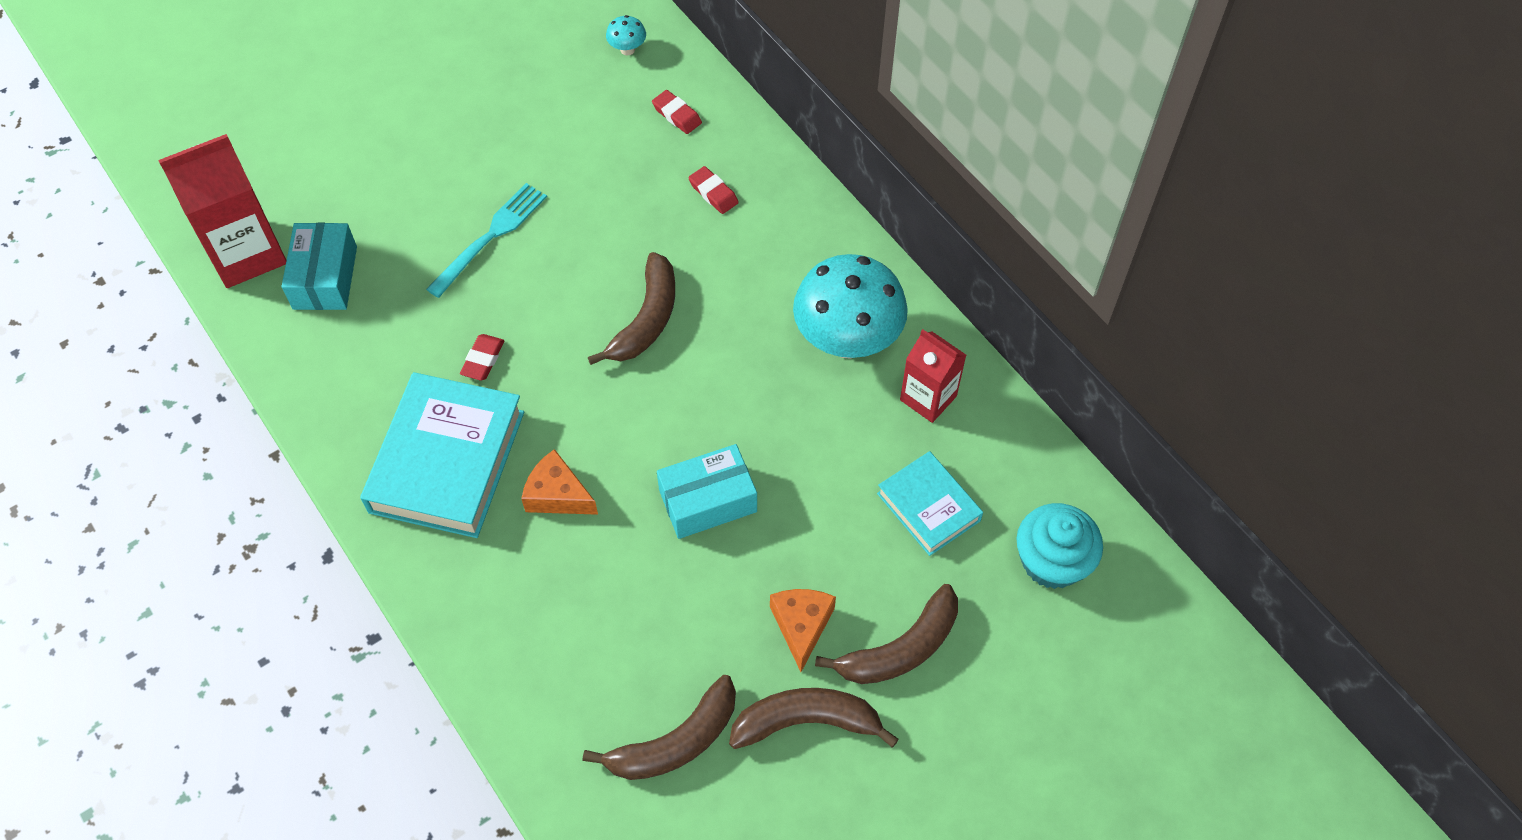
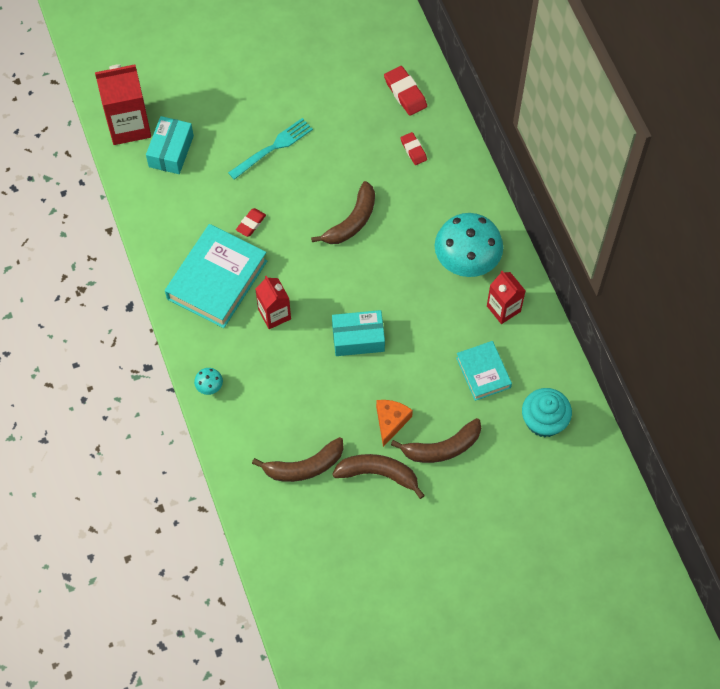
camera: 15 degrees right, 5 degrees up
(558, 495) = (274, 314): orange cheese -> red carton
(627, 49) = (386, 41): turquoise mushroom -> turquoise mushroom (209, 387)
(677, 115) = (405, 93): red eraser -> red eraser, size x1.56

